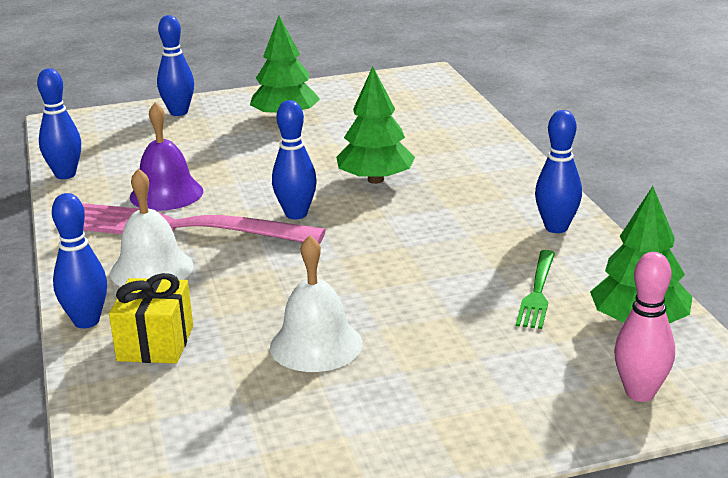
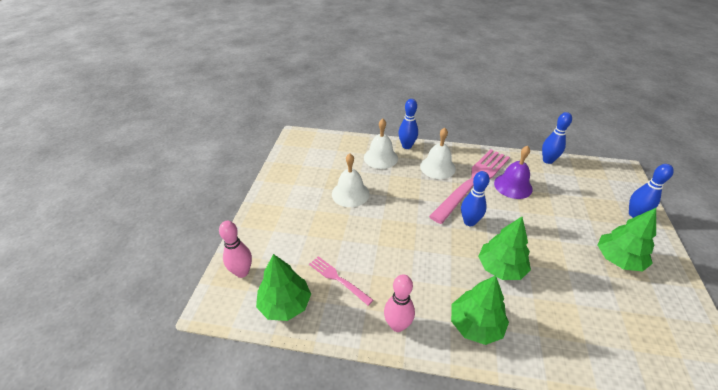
camera: 115 degrees right, 15 degrees up
(155, 343) = (380, 157): yellow gift -> white bell
(492, 182) = (475, 325): none -> green tree
(537, 293) = (337, 279): green fork -> pink fork
(556, 228) = (397, 325): blue bowling pin -> pink bowling pin

